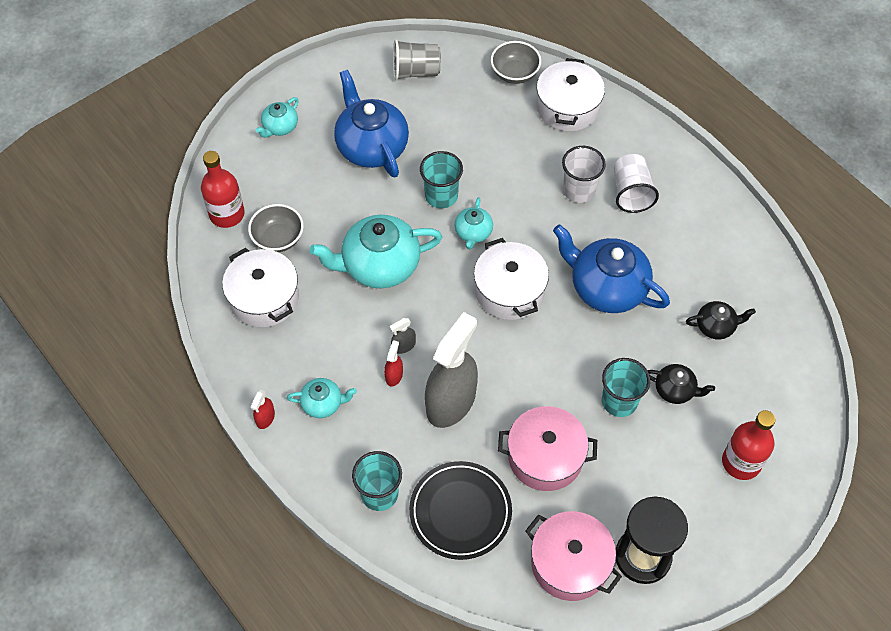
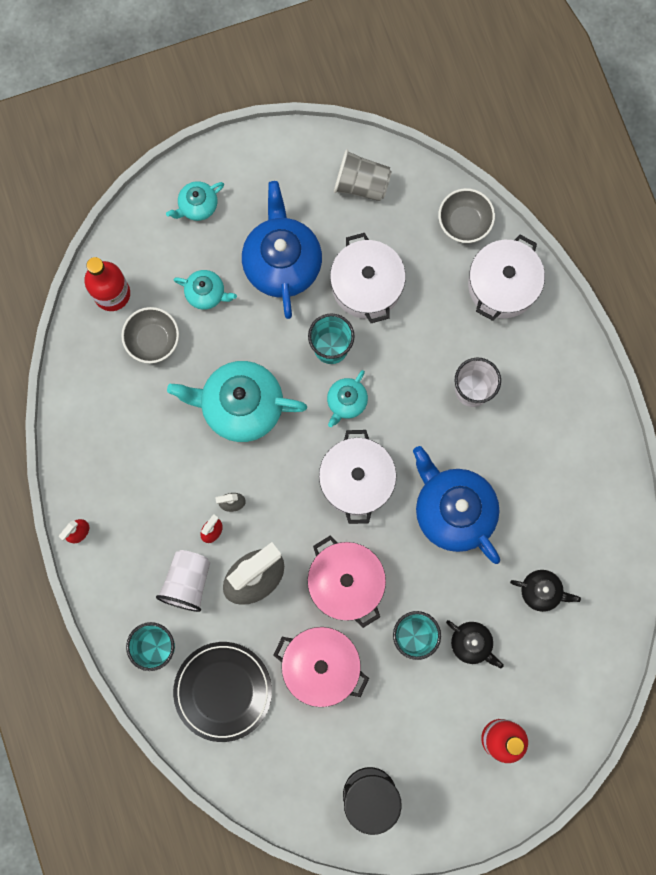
camera: 20 degrees right, 20 degrees up
(264, 298) = (118, 403): white pot -> white pot (366, 285)
(323, 403) = (136, 536): turquoise teapot -> turquoise teapot (206, 293)
(570, 563) = (302, 776): pink pot -> pink pot (346, 582)
(631, 193) = (524, 412): white cup -> white cup (187, 582)

